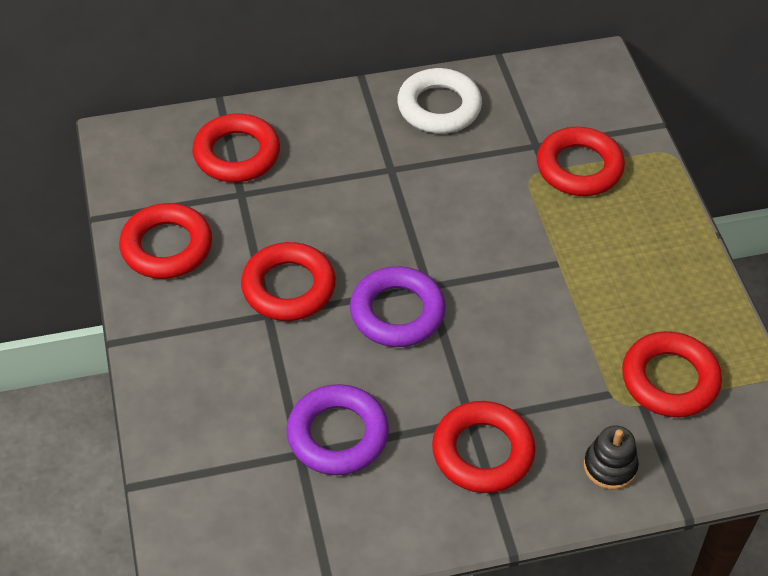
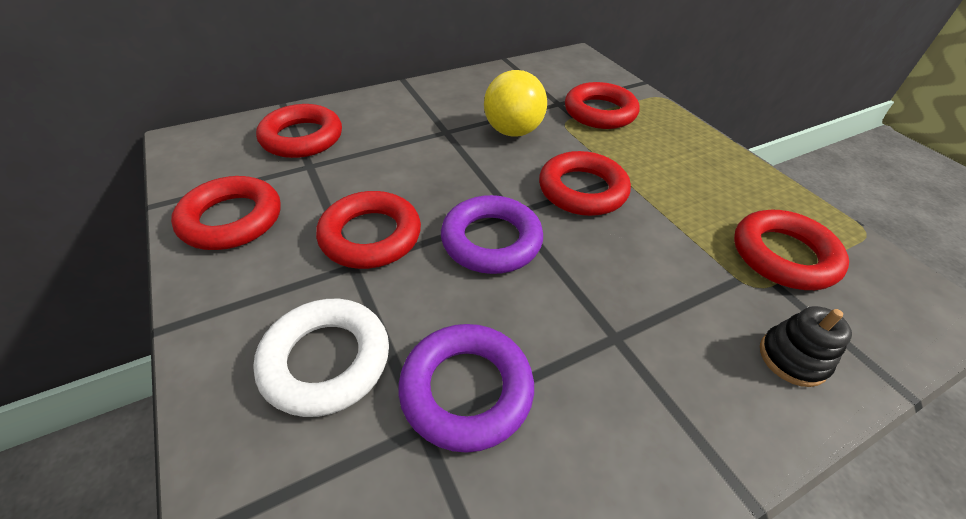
camera: 15 degrees left, 5 degrees down
(439, 107) = (472, 90): white ring -> white ring (326, 360)
(465, 181) = (513, 131): none -> yellow ball
(483, 452) = (647, 373): red ring -> red ring (582, 190)

